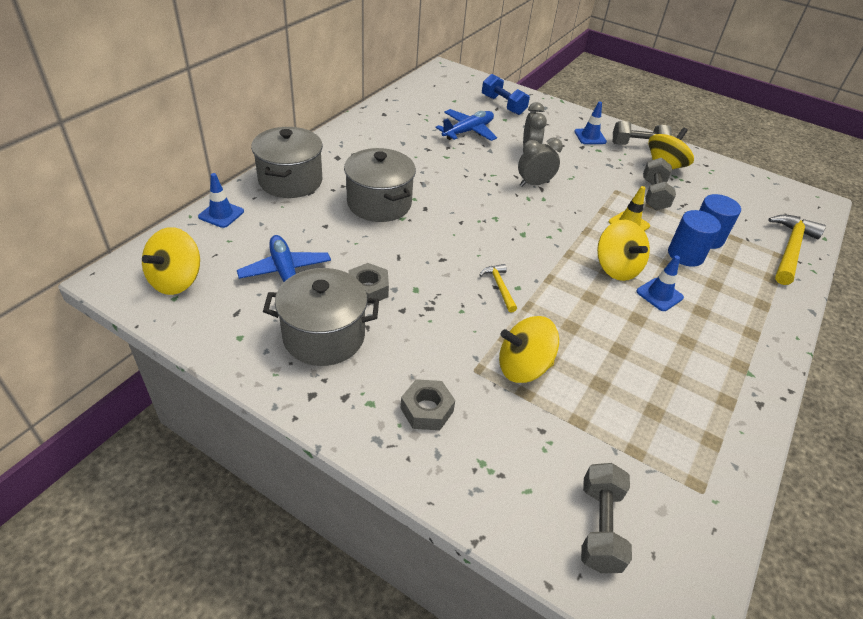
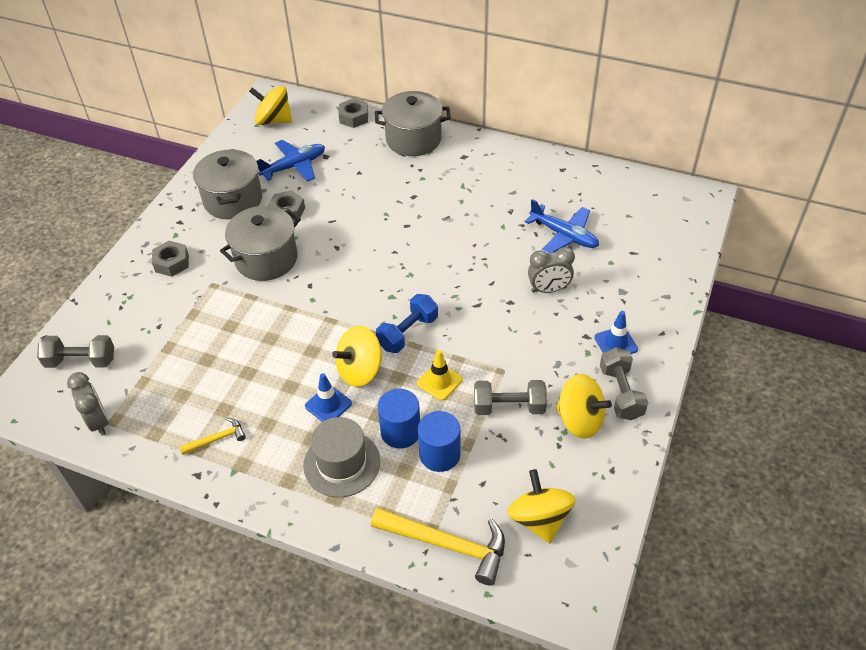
camera: 85 degrees right, 5 degrees up
(221, 214) = (354, 117): blue traffic cone -> grey nut
(379, 203) = (402, 196): grey pot -> grey pot (266, 259)
(499, 287) = (309, 287): yellow hammer -> yellow hammer (217, 439)
(503, 105) = (645, 257): blue dumbbell -> blue dumbbell (408, 333)
(523, 367) = (218, 310): yellow spinning top -> yellow spinning top (539, 519)
(534, 184) = (483, 298): grey clock -> grey clock (98, 421)
(725, 295) = (341, 463): none -> grey hat

